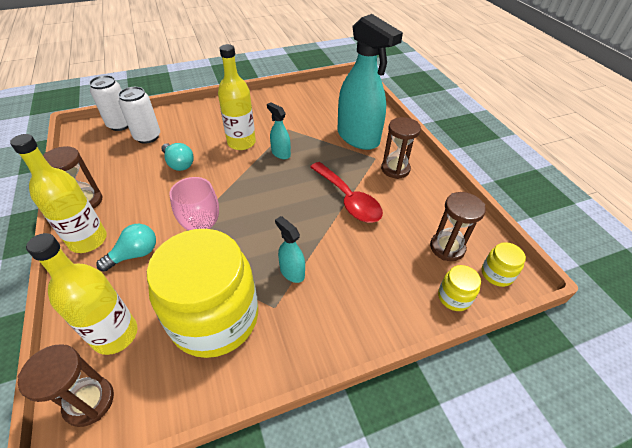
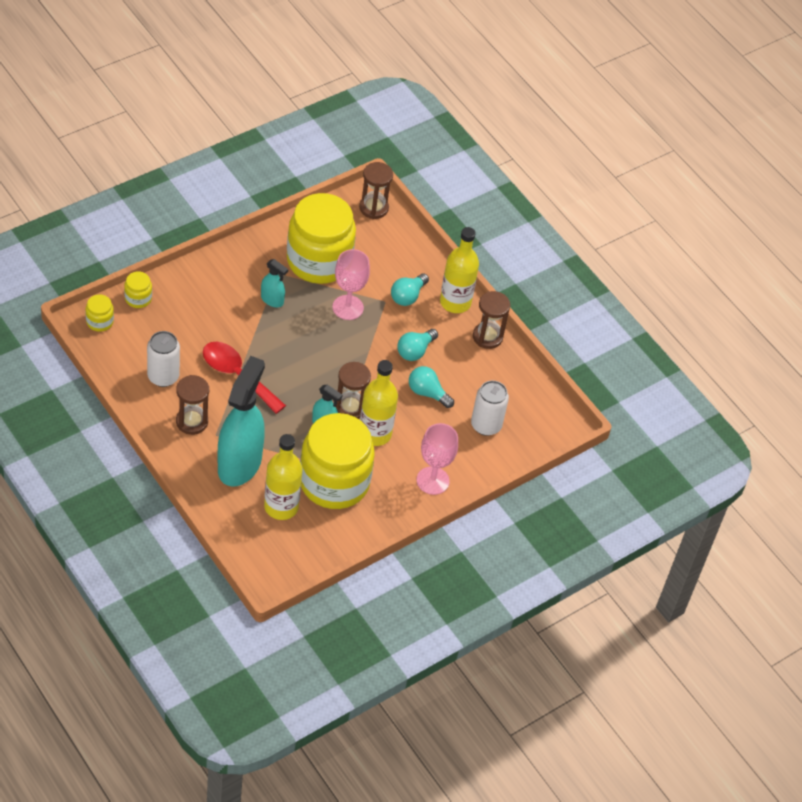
camera: 160 degrees right, 5 degrees up
(115, 335) = (383, 242): yellow bottle -> yellow bottle (281, 507)
(120, 125) = (530, 439): white can -> white can (163, 376)
(166, 198) = (415, 351): none -> turquoise light bulb
(214, 111) = (432, 480): none -> pink goblet
(288, 119) = (334, 482): none -> yellow jar
(358, 138) = (239, 463): turquoise spray bottle -> turquoise spray bottle turned 75 degrees clockwise
(447, 247) = (140, 339): brown hourglass -> brown hourglass (350, 408)

